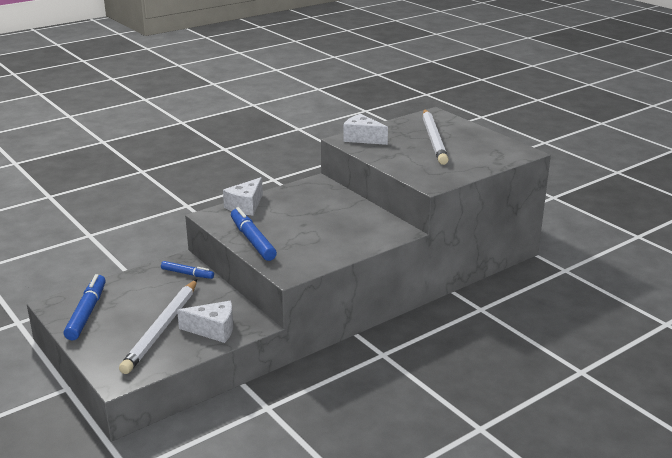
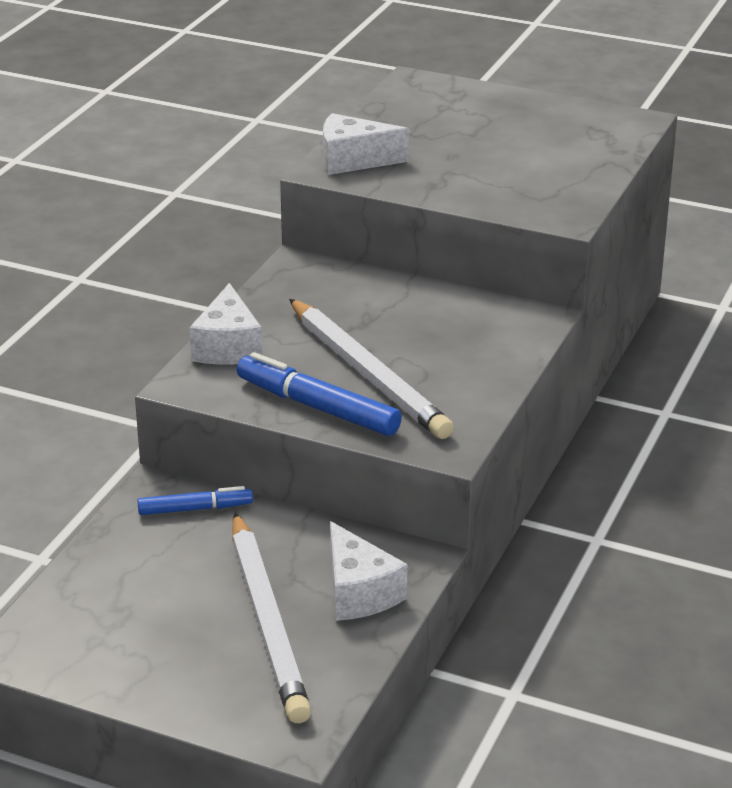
camera: 30 degrees left, 5 degrees up
(87, 313) = (97, 643): blue marker -> none
(213, 330) = (358, 592): white cheese -> white cheese turned 90 degrees clockwise
(433, 139) = (471, 132): white pencil -> white pencil (368, 374)

